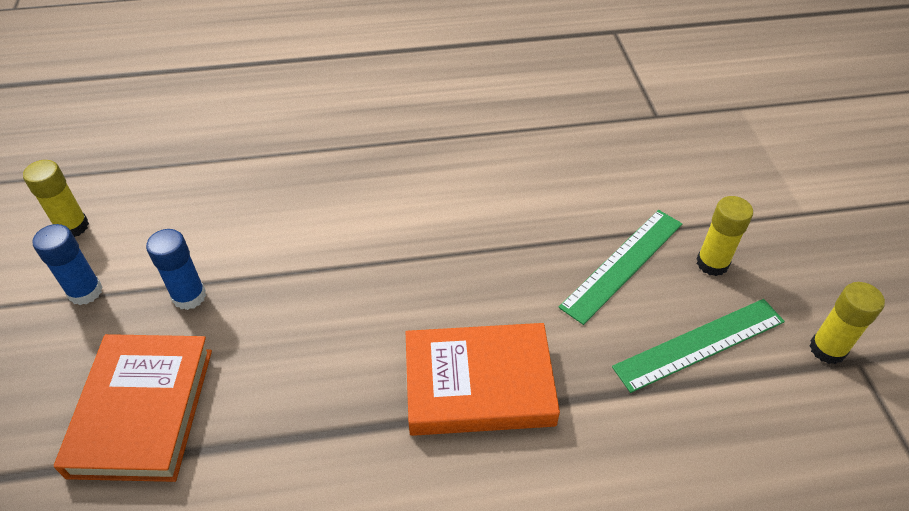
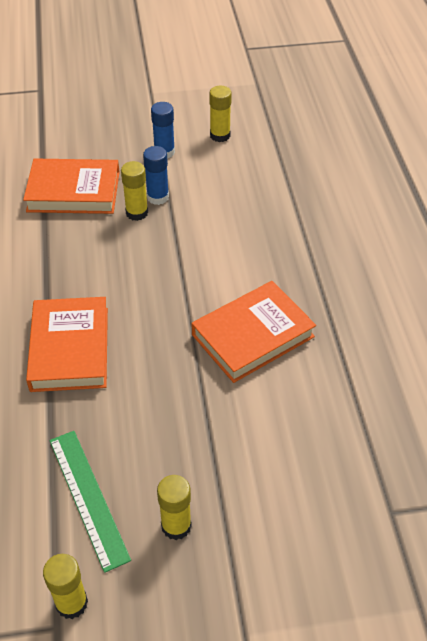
camera: 90 degrees right, 0 degrees up
(217, 320) = (137, 213): none -> yellow glue stick
(455, 200) = (252, 335): none -> orange book
(623, 264) = (177, 452): green ruler -> none

